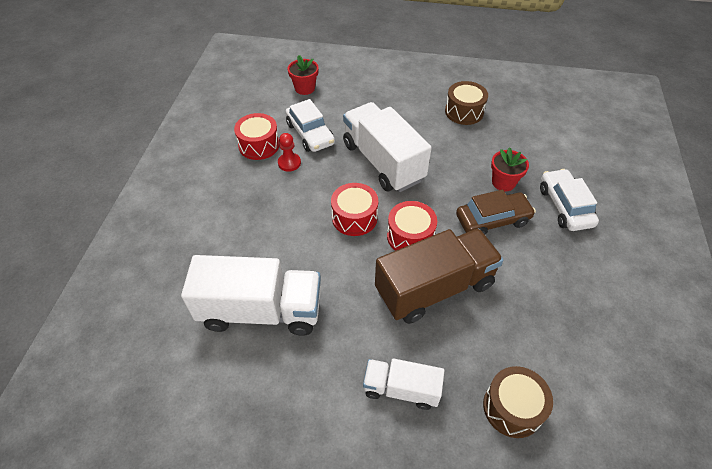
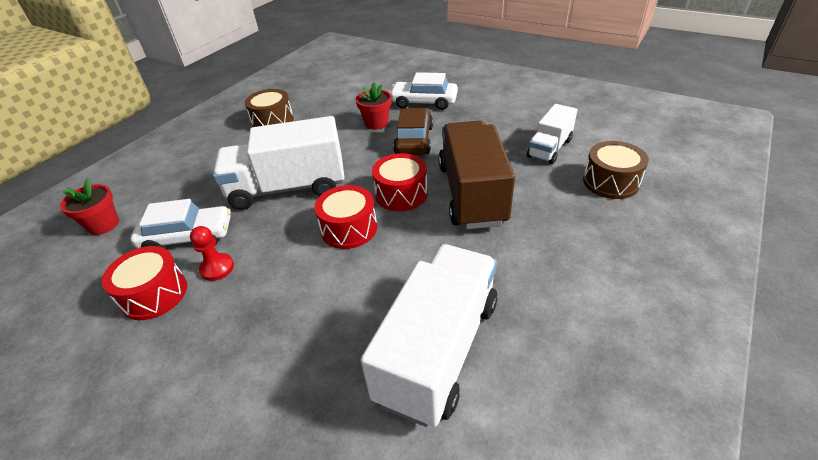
camera: 65 degrees left, 10 degrees down
(401, 389) = (580, 245): white truck -> white truck (549, 148)

